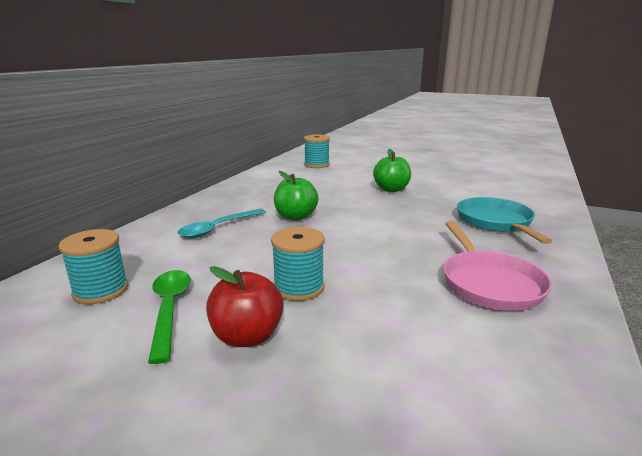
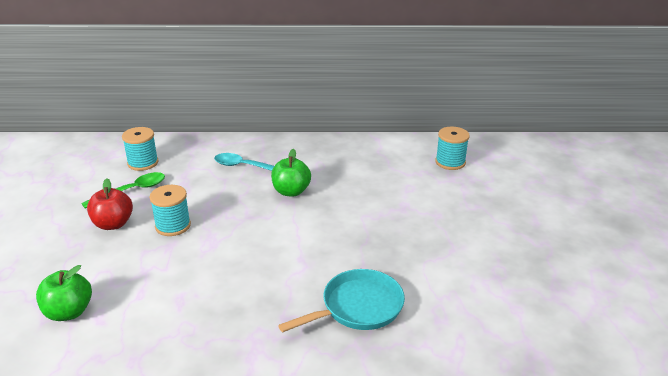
camera: 65 degrees right, 10 degrees up
(391, 189) = (407, 225): green apple -> green apple (69, 312)
(489, 283) = (215, 310): pink pan -> none

